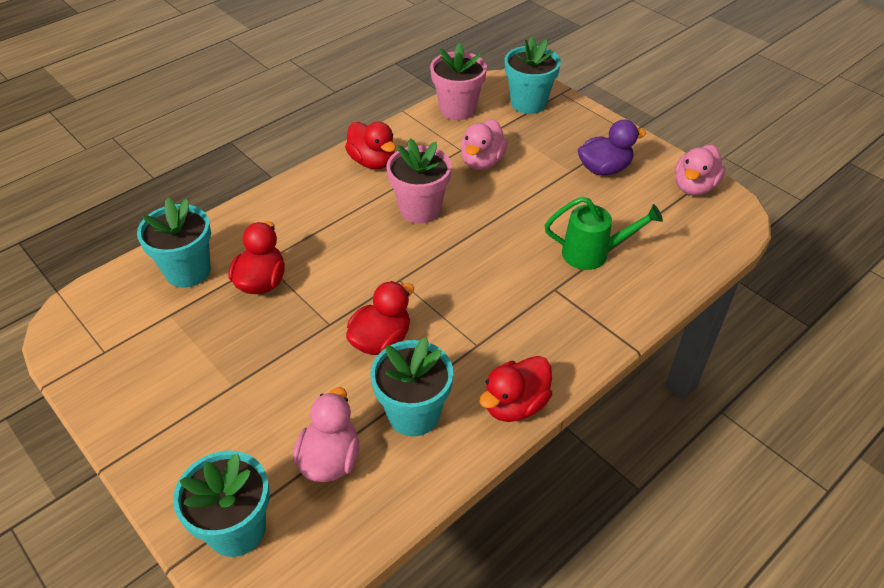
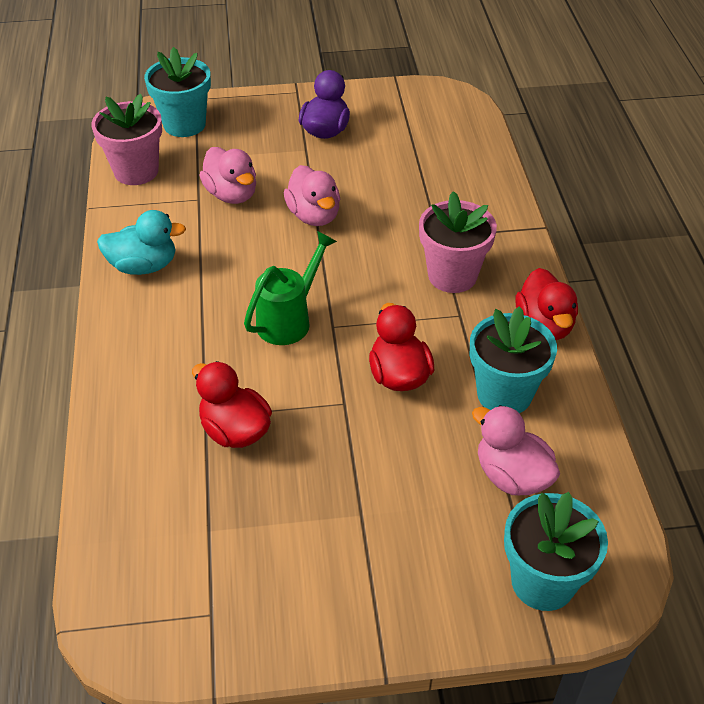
camera: 55 degrees left, 0 degrees up
(188, 271) = (155, 487): turquoise flower pot -> none
(372, 161) = (144, 266): red duck -> turquoise duck
(420, 209) = (252, 267): pink flower pot -> pink flower pot (452, 275)
(593, 254) = (419, 192): green watering can -> green watering can (289, 319)
(694, 187) = (400, 98): pink duck -> pink duck (314, 215)

